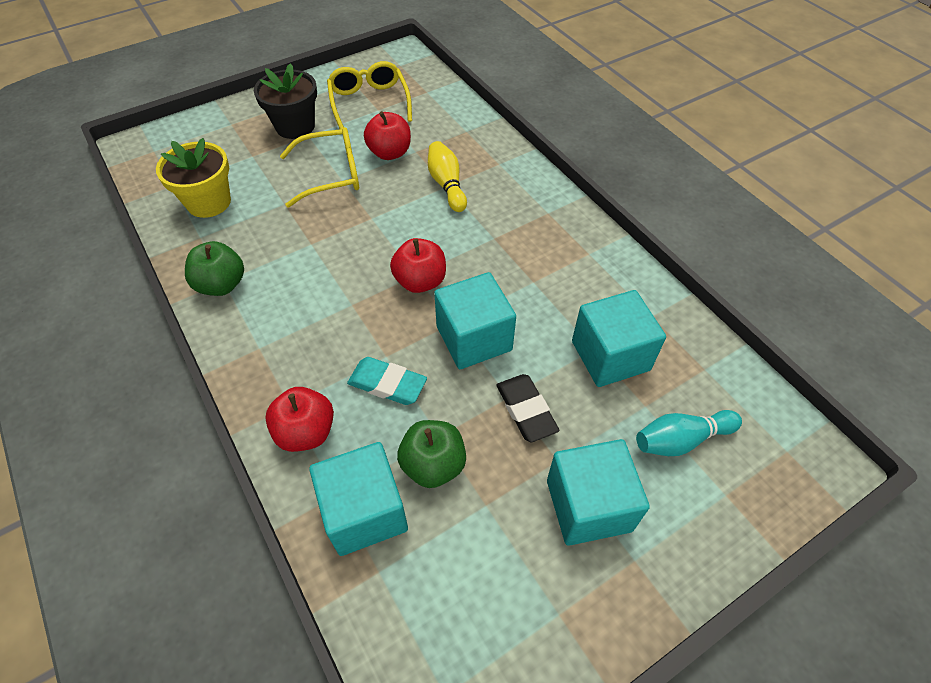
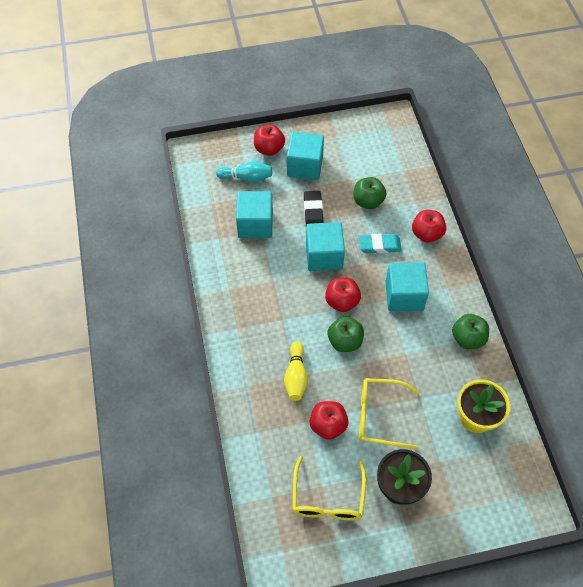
camera: 160 degrees left, 5 degrees up
(364, 511) = (405, 192): turquoise cube -> turquoise cube (404, 296)
(387, 384) = (379, 245): turquoise eraser -> turquoise eraser turned 45 degrees counterclockwise
(398, 235) = (345, 341): none -> green apple
(682, 523) = (269, 149): none -> red apple

